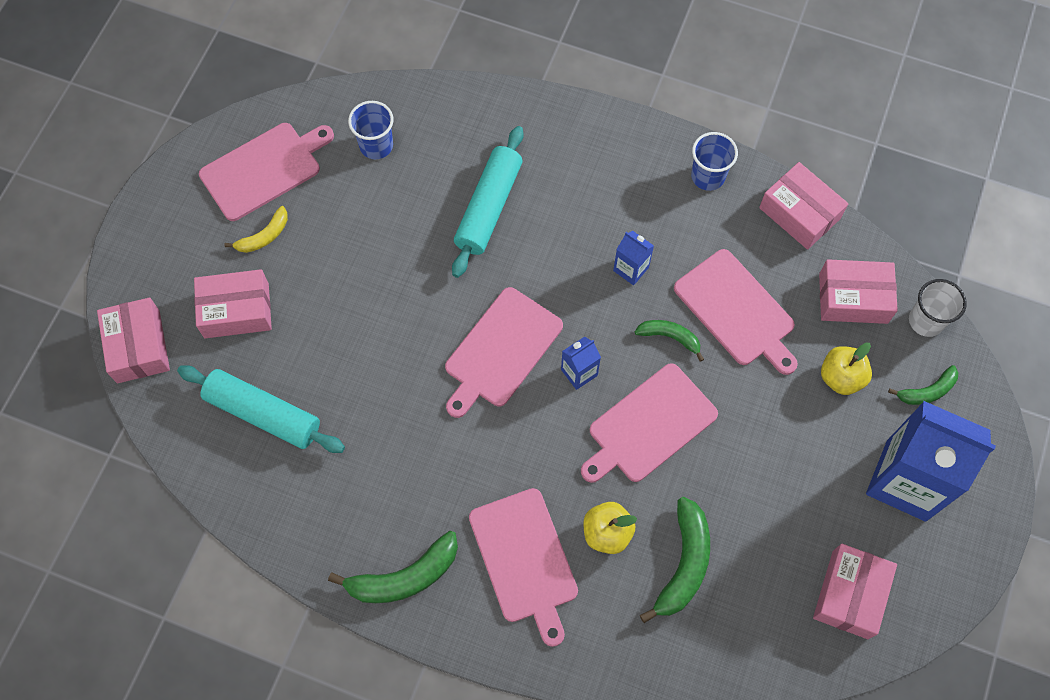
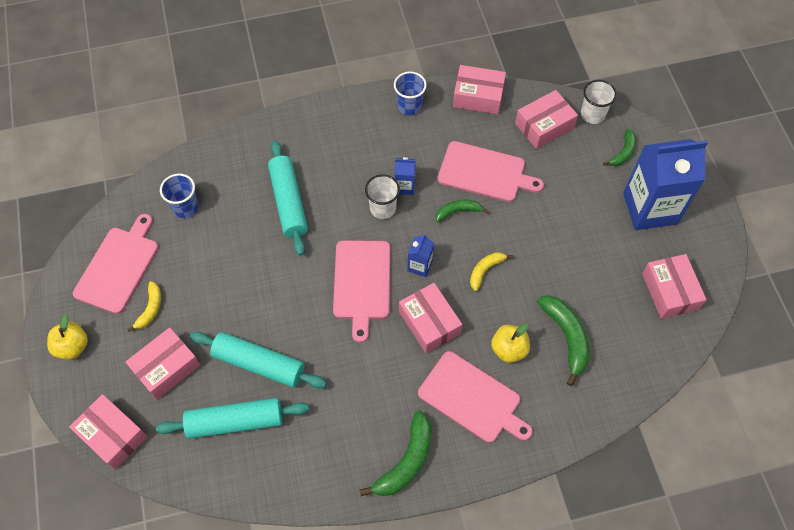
camera: 35 degrees left, 5 degrees down
(330, 368) = (259, 364): none -> turquoise rolling pin
(541, 444) = (429, 323): none -> pink box
(587, 279) = (383, 208): none -> white cup
(649, 426) = (485, 270): pink cutting board -> yellow banana
(841, 377) = (571, 174): yellow apple -> yellow apple (72, 346)

